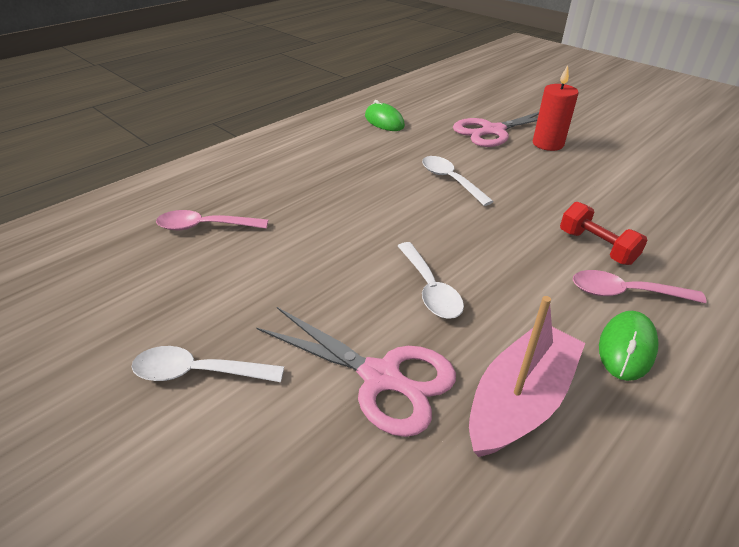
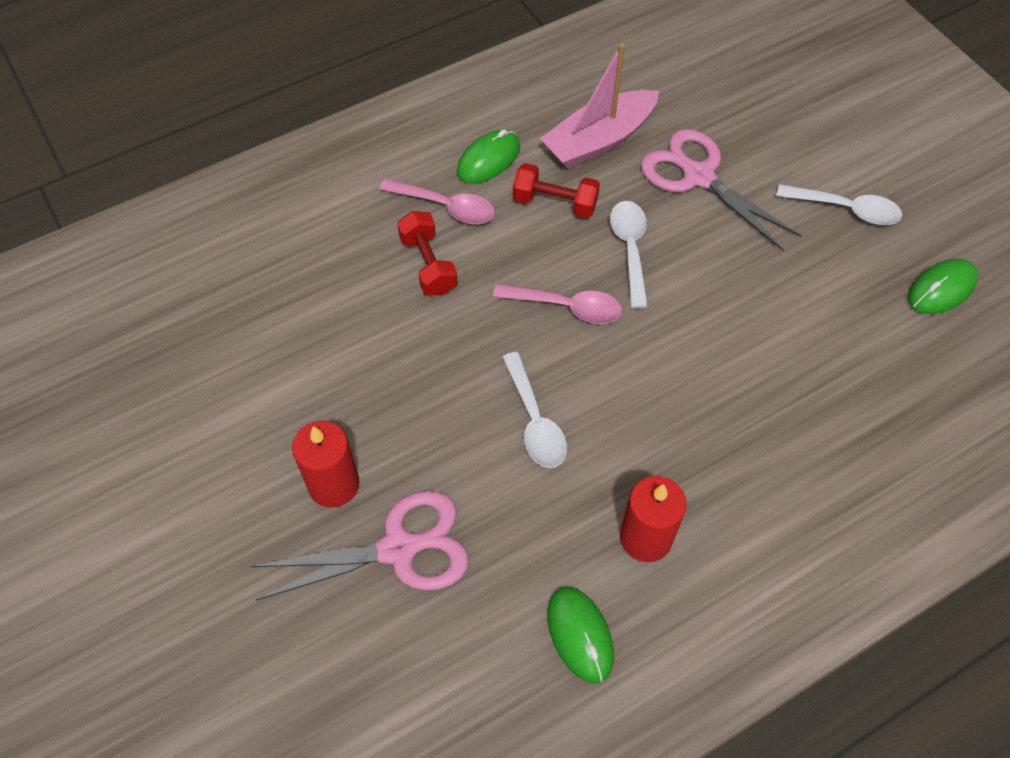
camera: 165 degrees left, 20 degrees up
(113, 308) = (941, 289): none -> green mouse
(205, 226) = (873, 394): pink spoon -> pink spoon (566, 307)
(360, 149) = (646, 538): none -> red candle
(525, 316) = (555, 203): none -> red dumbbell

